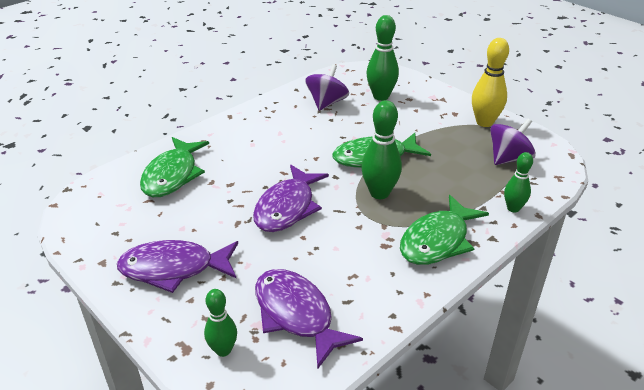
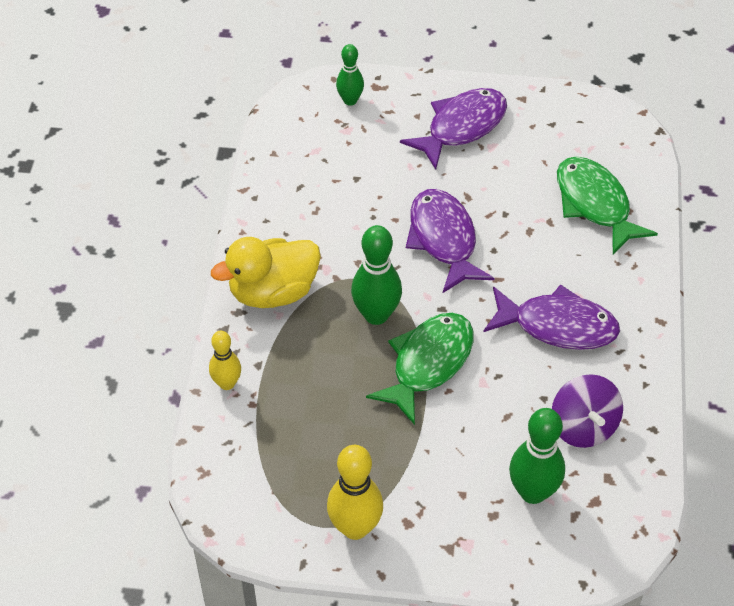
camera: 140 degrees right, 15 degrees up
(296, 315) = (326, 153): purple fish -> purple fish (557, 326)
(437, 240) = (273, 292): green fish -> yellow duck
(508, 158) = (279, 468): purple spinning top -> none
(513, 208) = (227, 383): green bowling pin -> yellow bowling pin

